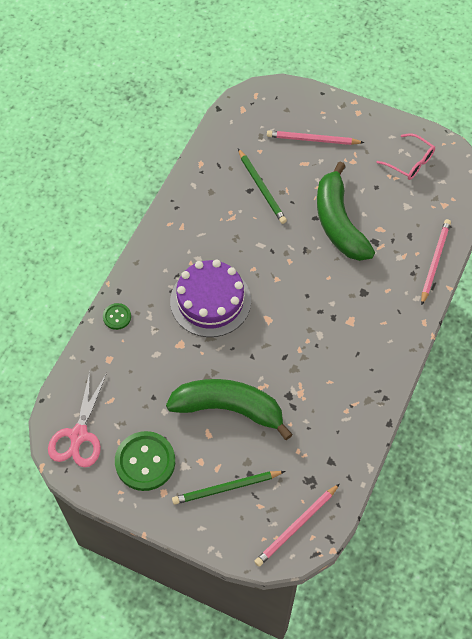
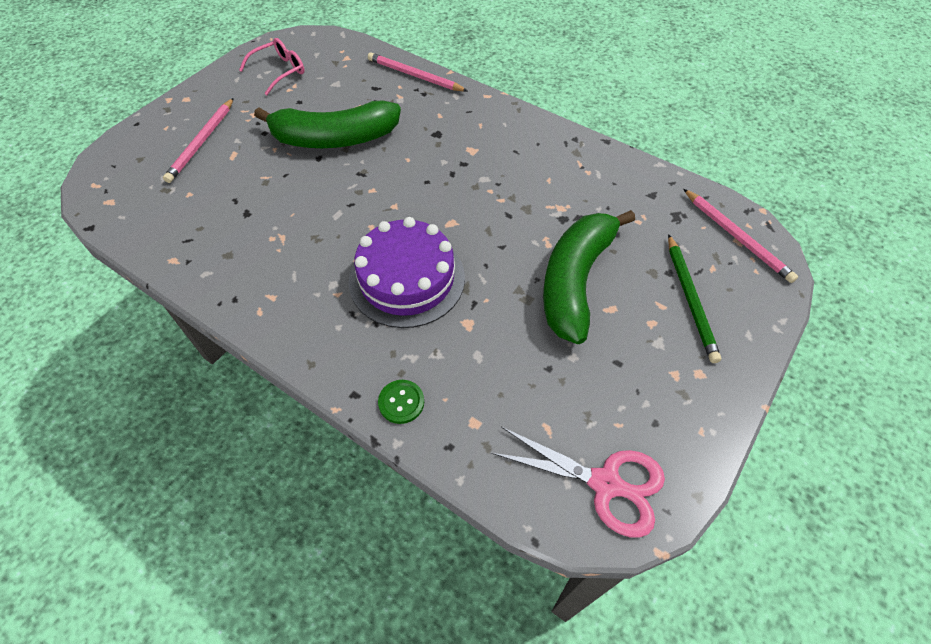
camera: 80 degrees left, 5 degrees down
(145, 462) = (652, 391): green button -> none
(262, 188) = (249, 200): green pencil -> none

